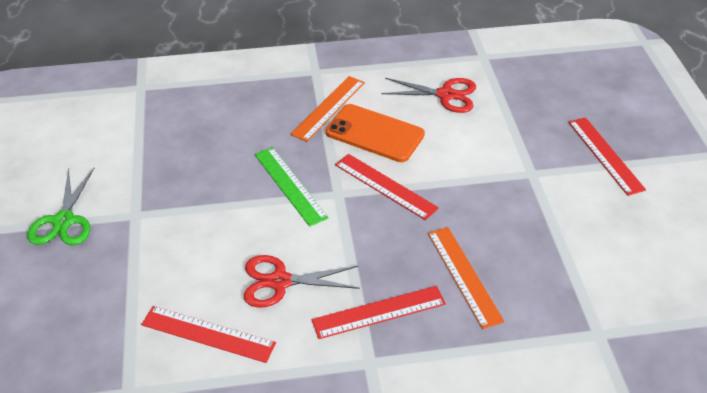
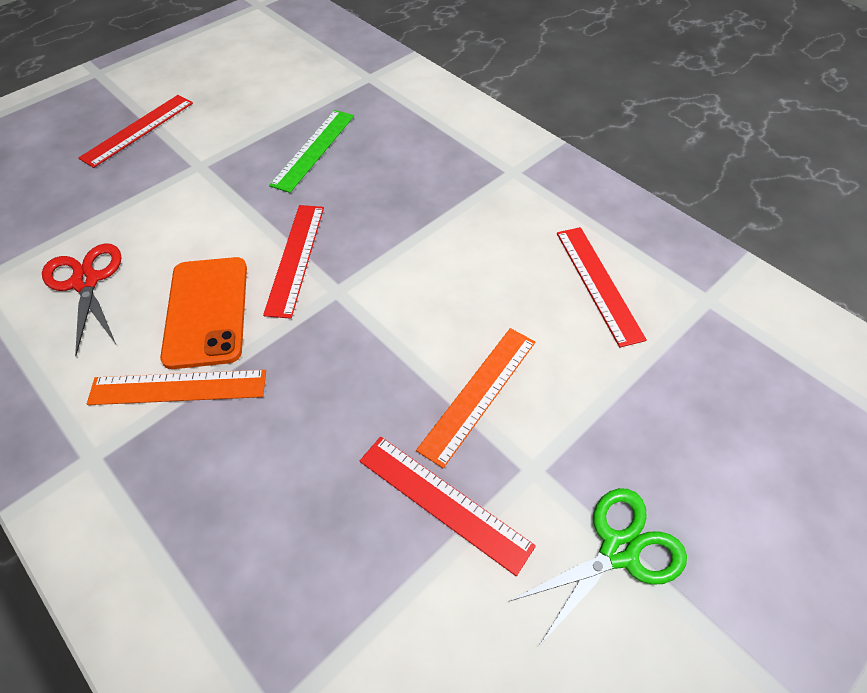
camera: 125 degrees left, 10 degrees up
(280, 281) = (493, 269): red scissors -> none
(290, 185) = (357, 340): green ruler -> green ruler (314, 149)
(379, 312) = (460, 188): red ruler -> red ruler (443, 502)
(464, 276) = (373, 157): orange ruler -> orange ruler (478, 393)

